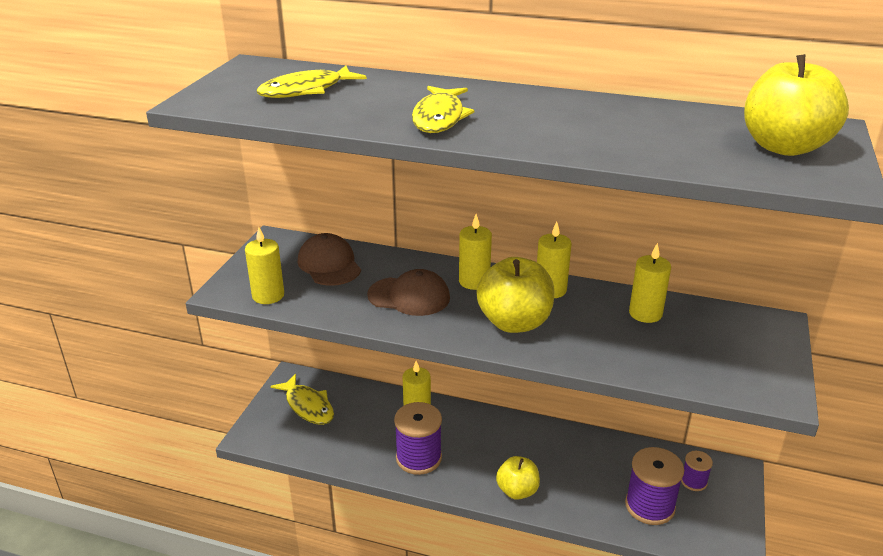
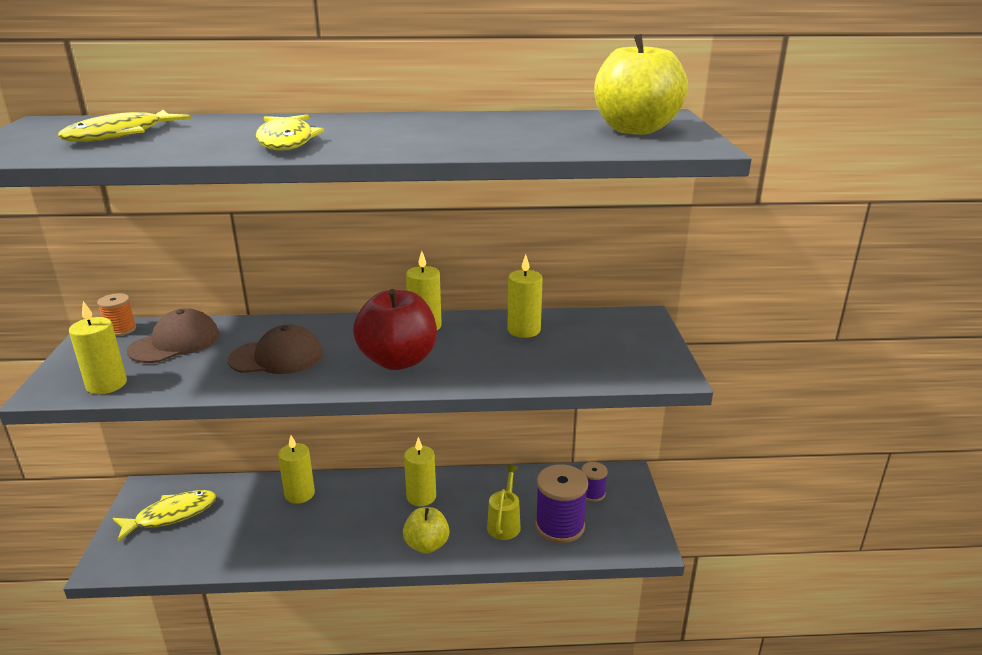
camera: 20 degrees left, 5 degrees down
(289, 243) = (121, 329): none -> orange spool
(308, 406) = (171, 515): yellow fish -> yellow fish turned 60 degrees counterclockwise
(329, 265) = (175, 343): brown cap -> brown cap turned 90 degrees clockwise
(418, 458) = (313, 538): purple spool -> none
(474, 281) = (343, 331): yellow candle -> yellow candle (421, 497)
(514, 322) = (398, 360): yellow apple -> red apple
(596, 489) = (504, 523): none -> yellow watering can

